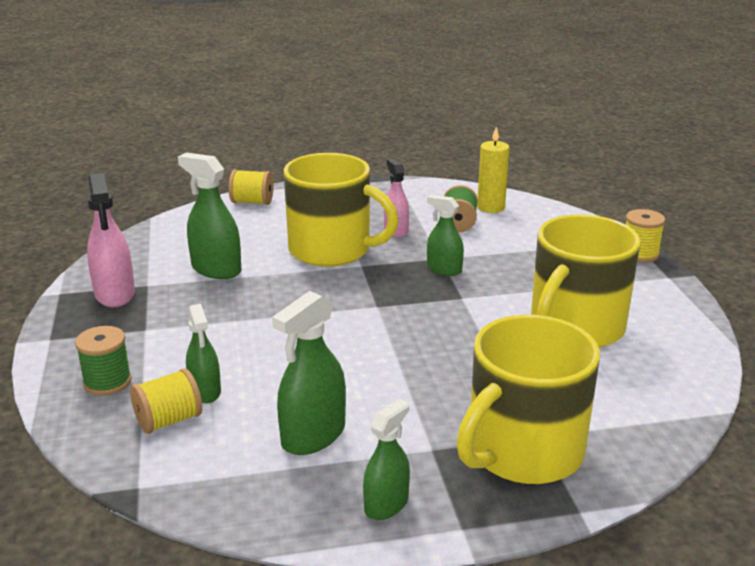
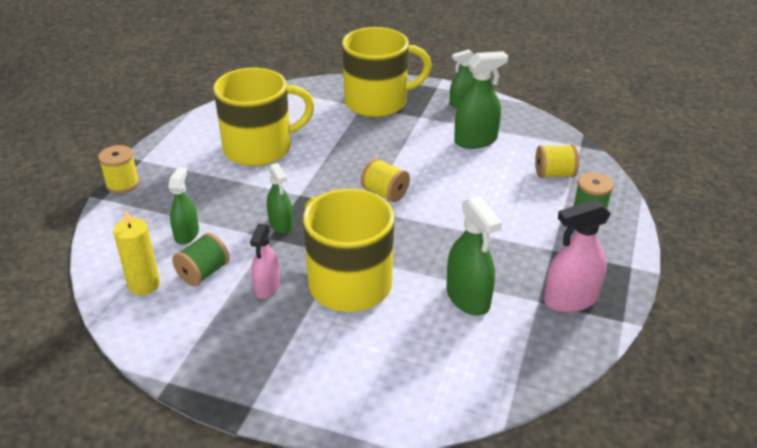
camera: 150 degrees left, 10 degrees up
(115, 294) = (570, 299): pink spray bottle -> pink spray bottle turned 120 degrees counterclockwise
(205, 391) = (525, 185): green spray bottle -> green spray bottle (186, 234)
(252, 202) = (369, 406): yellow spool -> yellow spool (385, 193)

